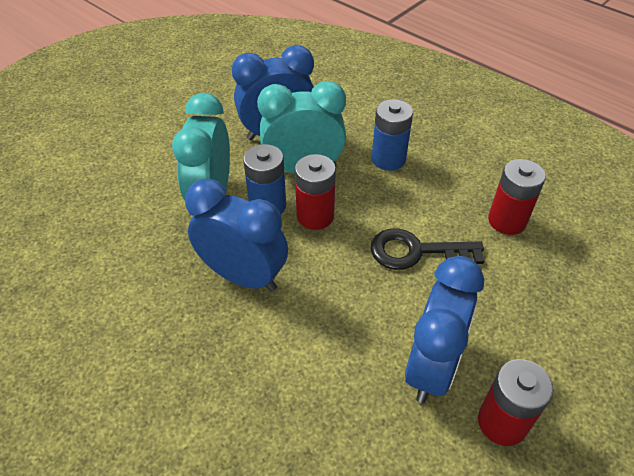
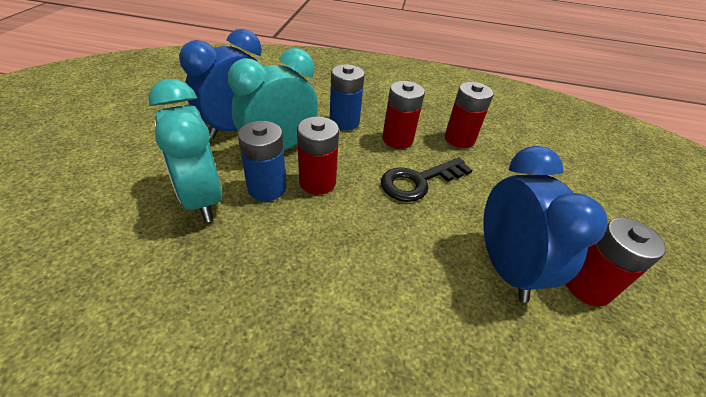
camera: 35 degrees left, 5 degrees down
(243, 276) = (286, 261): blue clock -> none
(431, 198) = (397, 139): none -> red battery

